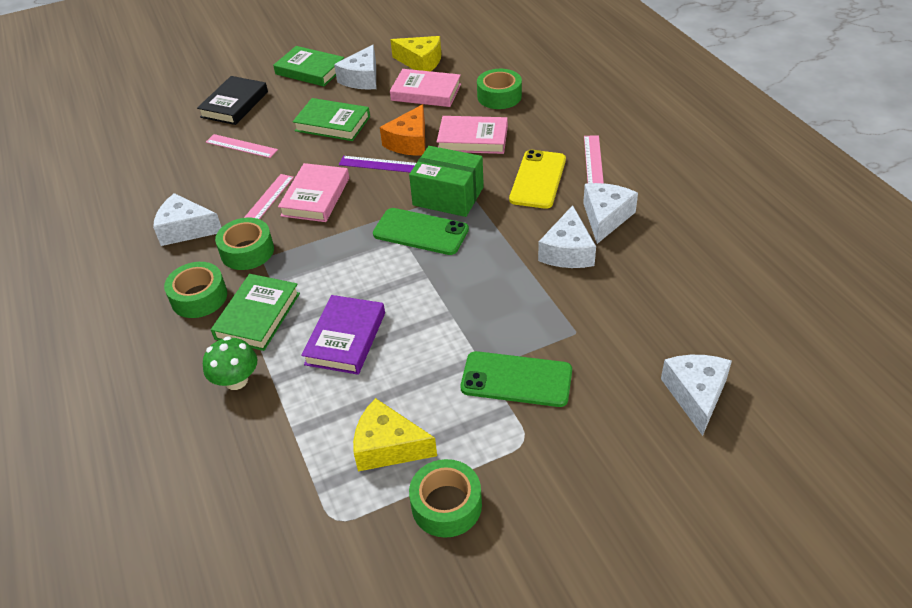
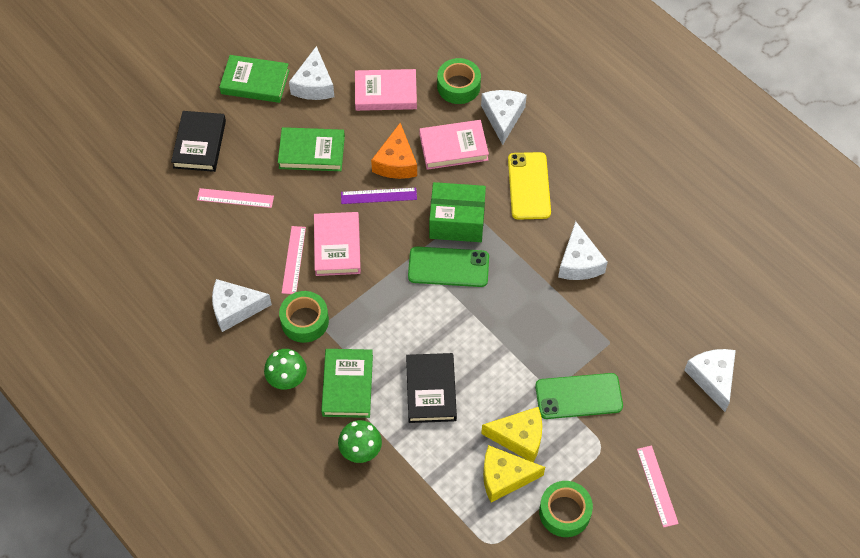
camera: 20 degrees left, 15 degrees up
(199, 297) = (287, 378): green tape -> green mushroom
(345, 338) = (431, 390): purple book -> black book
(421, 62) = (364, 51): yellow cheese -> yellow cheese (519, 437)
(593, 160) = (570, 153): pink ruler -> pink ruler (657, 486)
(605, 217) = (599, 218): white cheese -> white cheese (503, 117)

